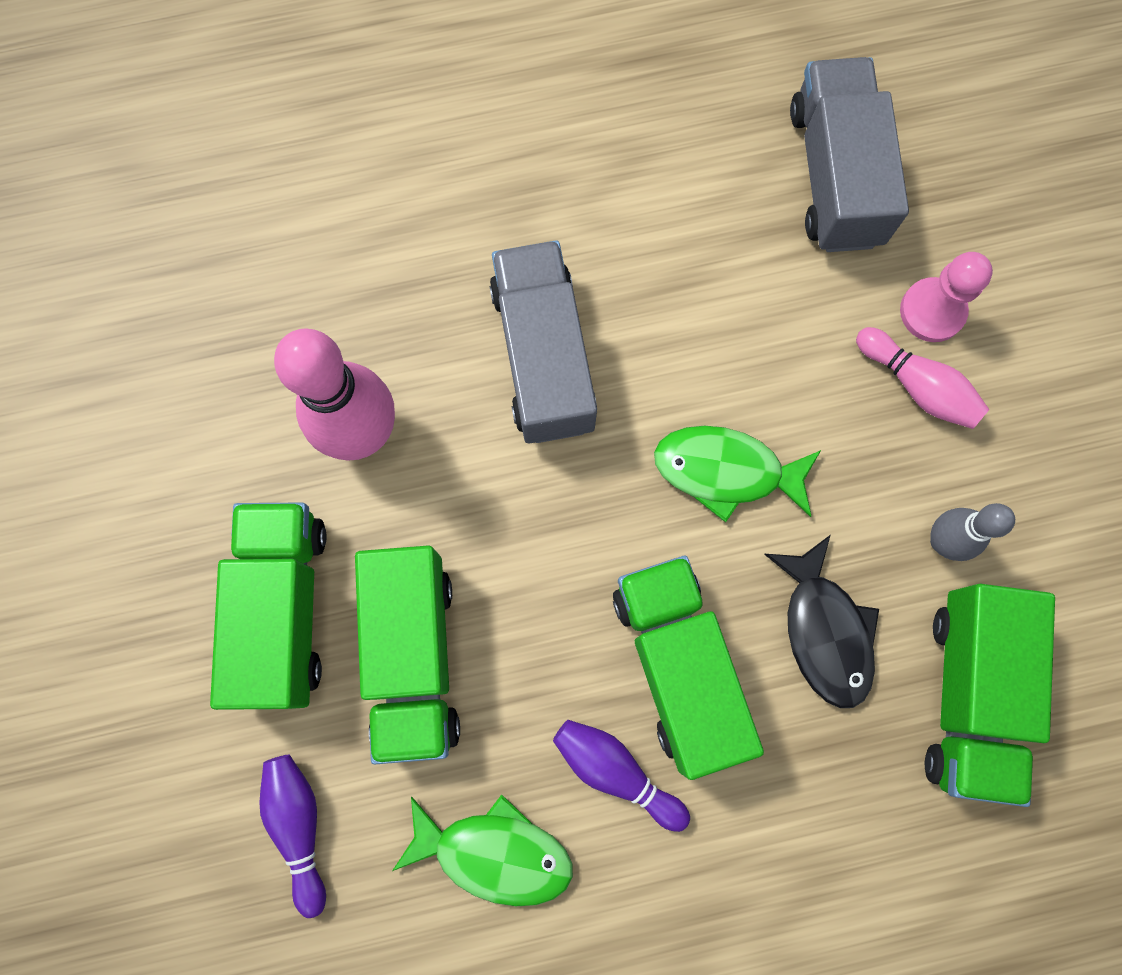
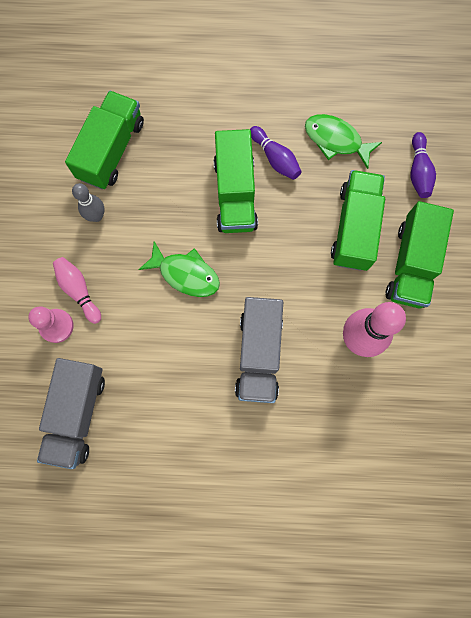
camera: 165 degrees left, 0 degrees up
(825, 631) = (164, 191): black fish -> none

